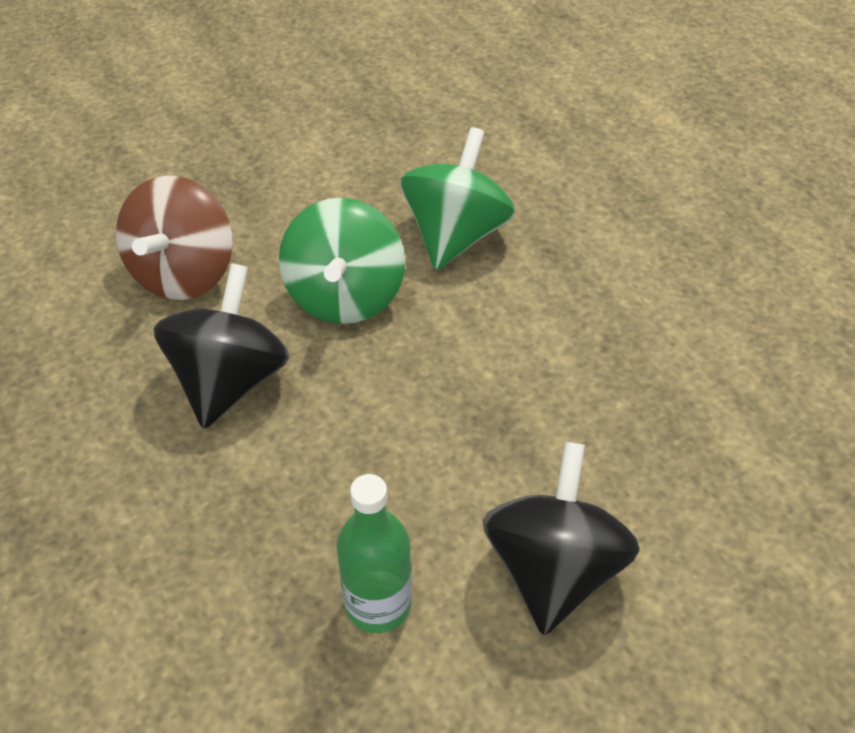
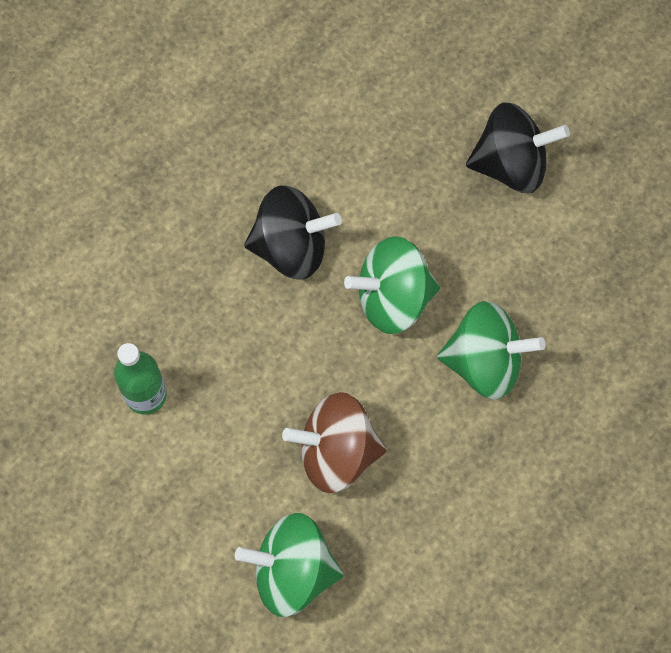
camera: 75 degrees right, 20 degrees up
(184, 273) = (382, 178): brown spinning top -> brown spinning top (336, 453)
(553, 568) = (196, 495): black spinning top -> black spinning top (511, 165)
(683, 474) = (292, 572): none -> green spinning top

